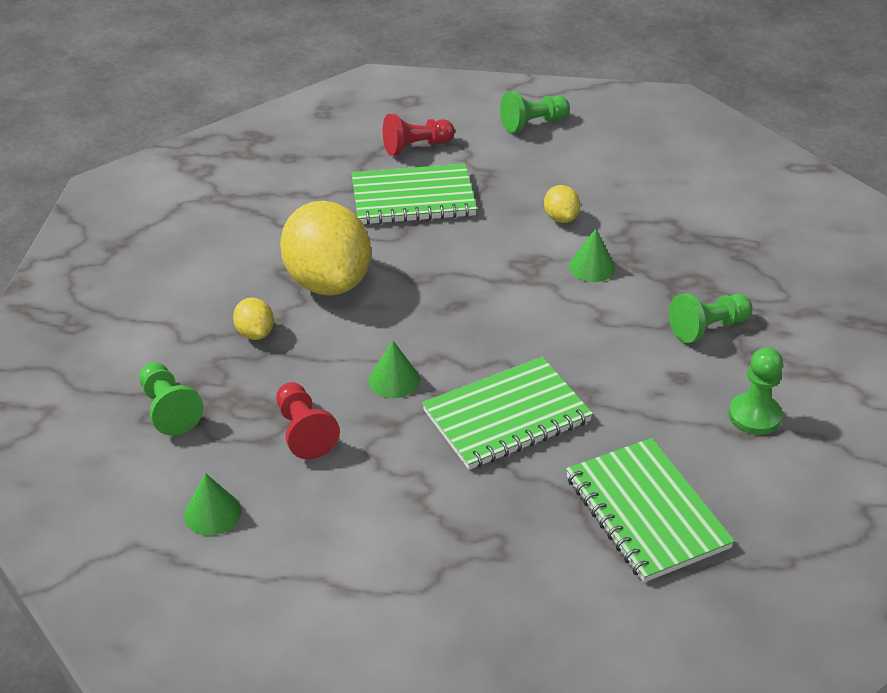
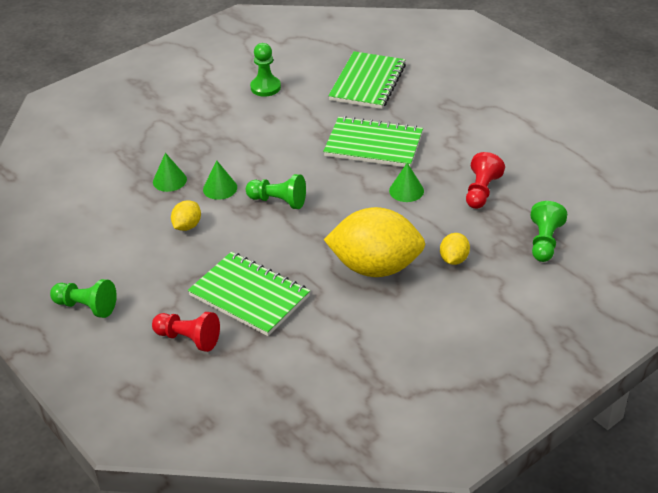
camera: 135 degrees left, 0 degrees up
(212, 513) = (563, 180): green cone -> green cone (169, 180)
(328, 282) = (375, 267): yellow lemon -> yellow lemon turned 75 degrees clockwise
(707, 328) = (219, 128): green pawn -> green pawn (278, 201)

